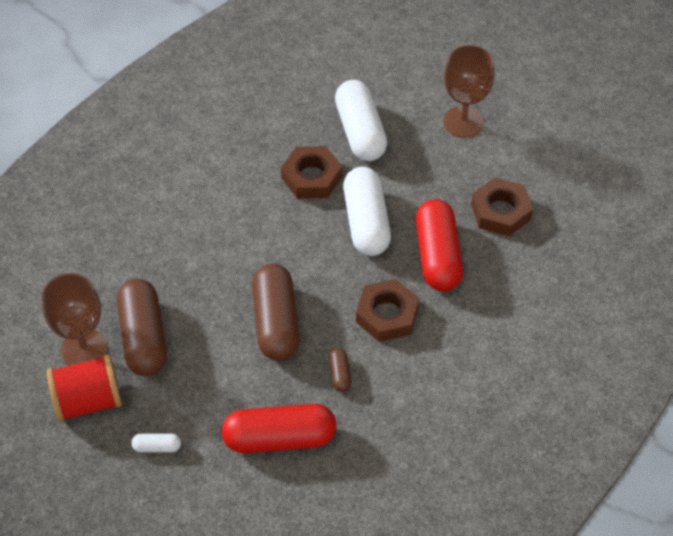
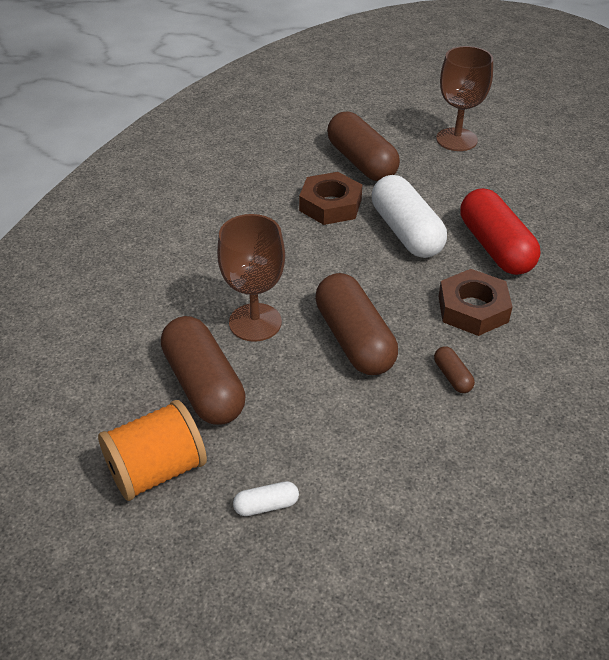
camera: 15 degrees left, 10 degrees down
(84, 349) = (133, 413): brown goblet -> brown goblet (255, 322)
(88, 401) = (157, 470): red spool -> orange spool
(279, 438) = (416, 460): red capsule -> none
(360, 132) = (361, 162): white capsule -> brown capsule
(501, 211) = (535, 201): brown nut -> none

